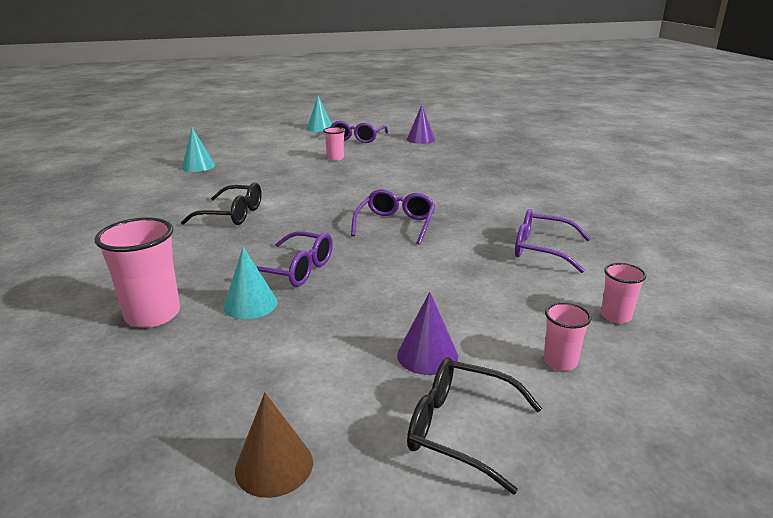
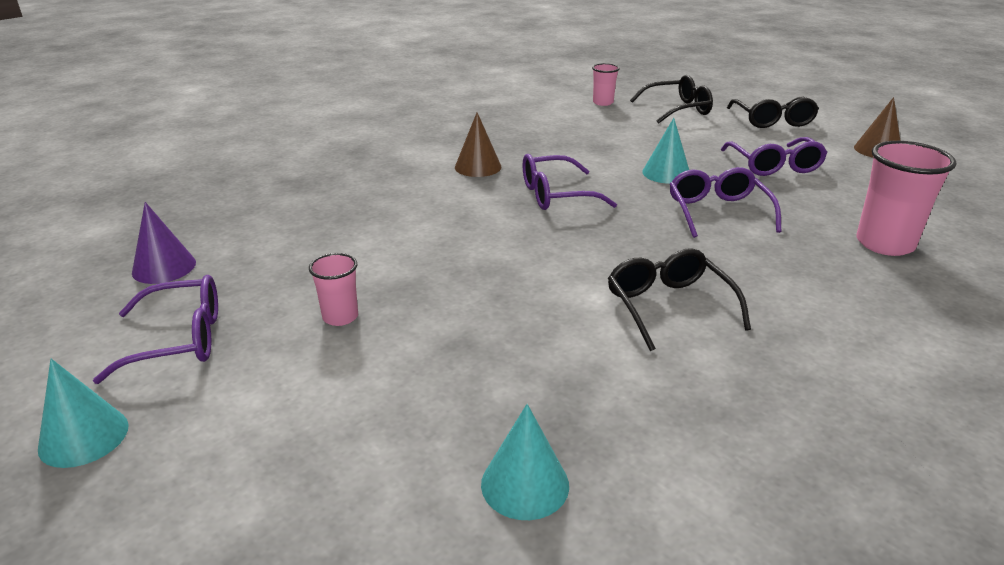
camera: 120 degrees left, 5 degrees up
(250, 304) = (794, 209): turquoise cone -> turquoise cone (666, 173)
(427, 355) = (732, 138): purple cone -> none
(473, 213) = (478, 167): none -> brown cone
(542, 249) = (529, 130): purple glasses -> purple glasses (774, 165)
(560, 362) = (677, 109): pink cup -> black glasses

